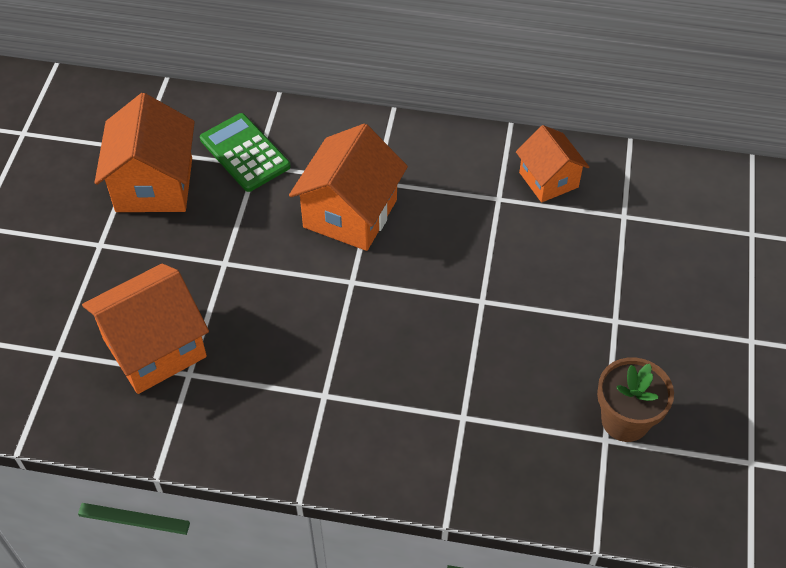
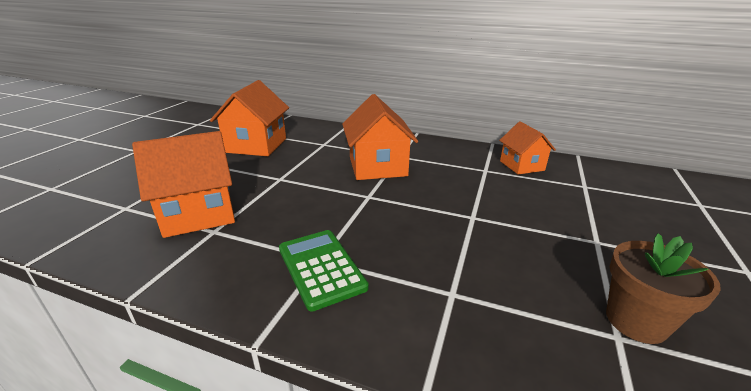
camera: 10 degrees right, 25 degrees down
(245, 153) = (319, 139): green calculator -> green calculator (321, 268)
(350, 213) = (377, 166): orange house -> orange house turned 45 degrees counterclockwise

